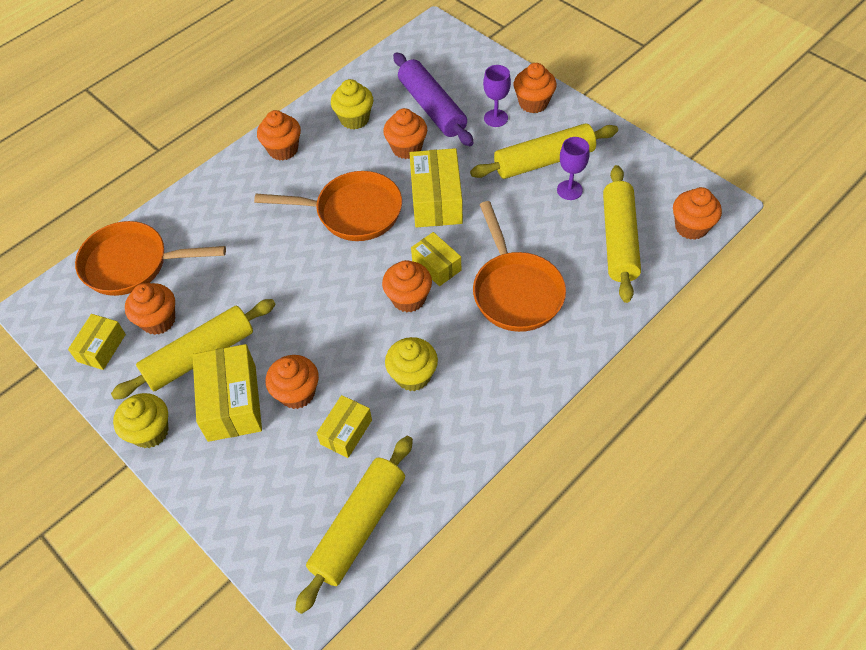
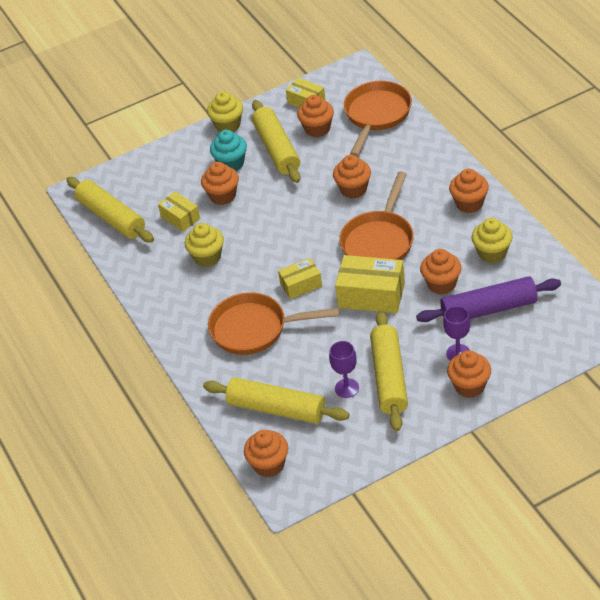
camera: 110 degrees right, 10 degrees down
(232, 402) = (231, 163): yellow box -> turquoise cupcake
(408, 298) = (276, 264): orange cupcake -> orange cupcake (353, 189)

